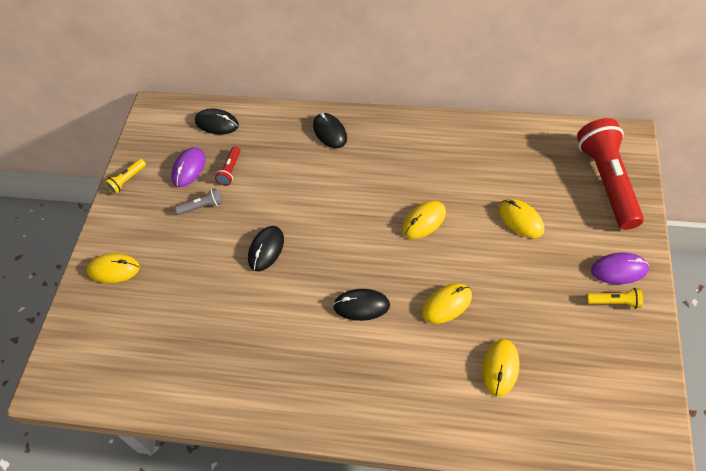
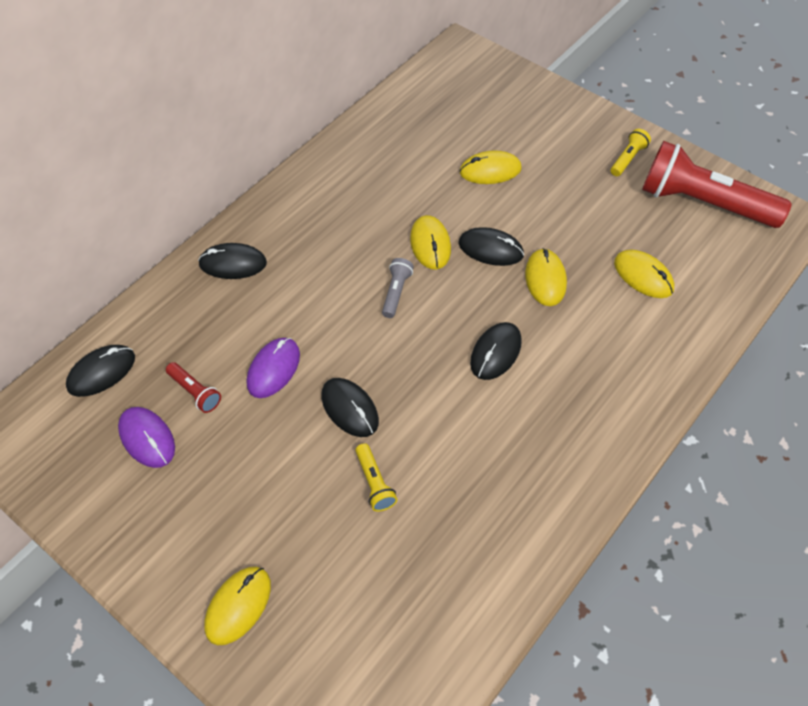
camera: 65 degrees left, 0 degrees up
(127, 180) = (95, 525): yellow flashlight -> yellow flashlight (374, 483)
(202, 206) = (225, 450): grey flashlight -> grey flashlight (396, 292)
(447, 257) = (490, 249): none -> black mouse
(607, 181) = (497, 89): red flashlight -> red flashlight (703, 203)
(619, 270) = (597, 137): purple mouse -> purple mouse (273, 369)

